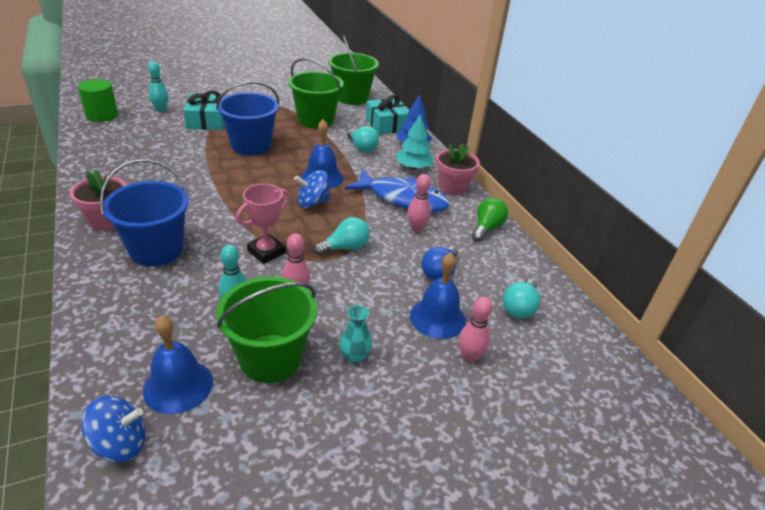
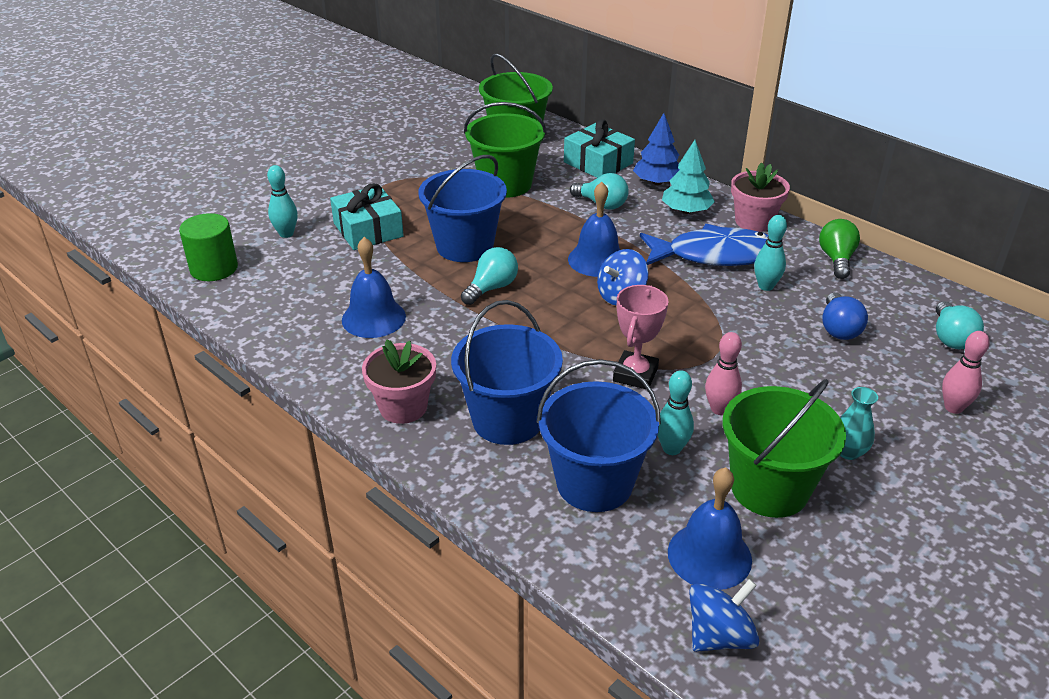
camera: 20 degrees left, 0 degrees up
(161, 308) = (594, 483): none -> blue bucket
(345, 248) = (715, 337): turquoise light bulb -> turquoise light bulb (491, 288)
(416, 228) = (766, 286): pink bowling pin -> turquoise bowling pin
(437, 318) = (885, 379): blue bell -> blue bell (373, 318)

